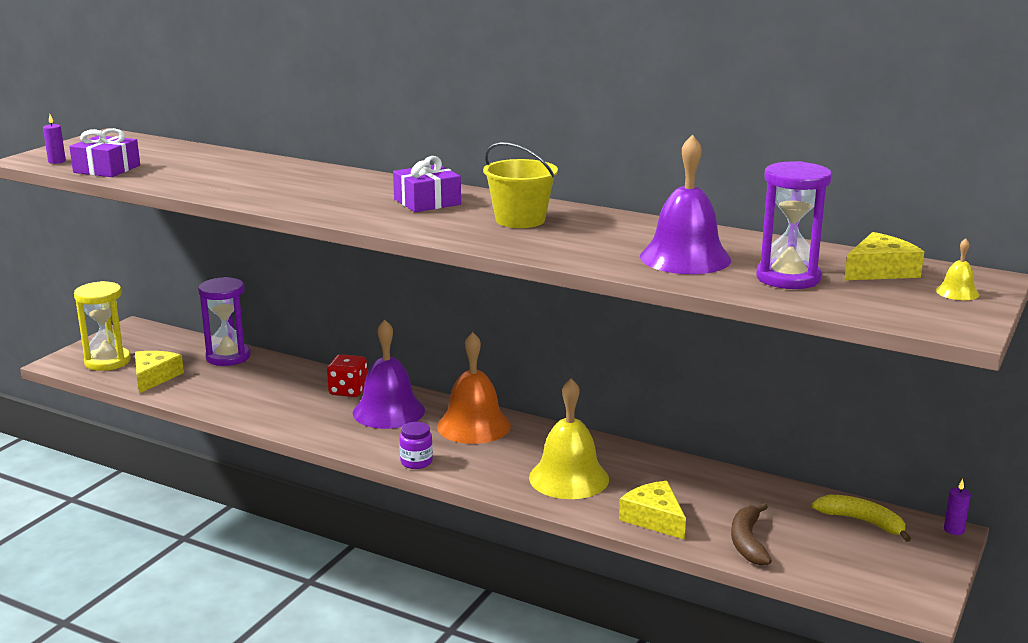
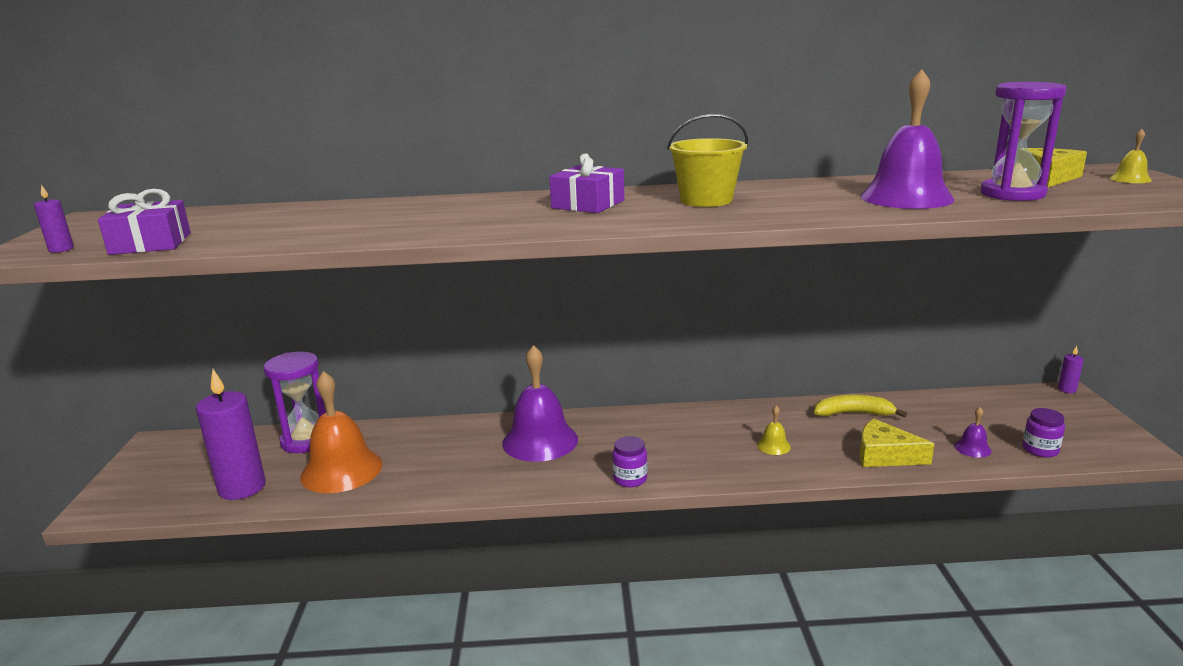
camera: 30 degrees left, 0 degrees up
(107, 362) = (161, 489): yellow hourglass -> none
(154, 377) = (242, 487): yellow cheese -> purple candle
(348, 391) = (475, 434): red dice -> none
(473, 426) = (633, 428): orange bell -> orange bell (341, 470)
(569, 478) = (773, 446): yellow bell -> yellow bell, size x0.42
(748, 542) = (972, 448): brown banana -> purple bell
(813, 566) = (1040, 449): none -> purple jar
(862, 522) = (1011, 404): yellow banana -> yellow banana (854, 413)

